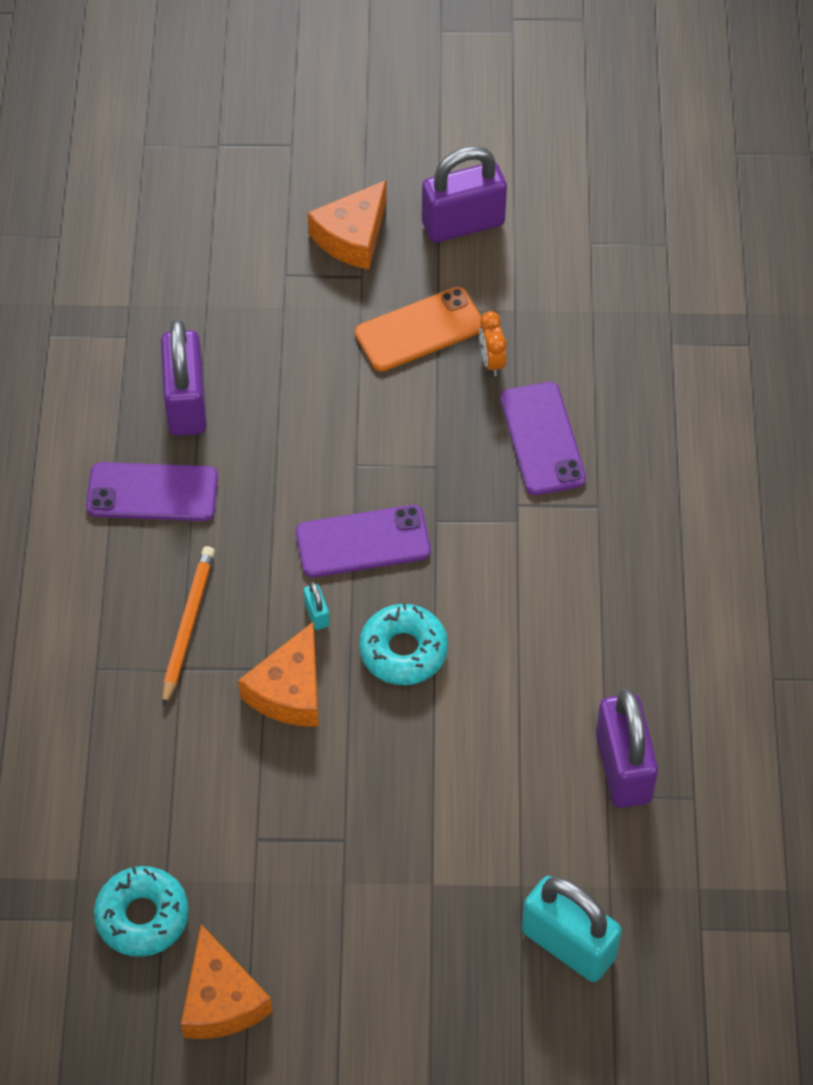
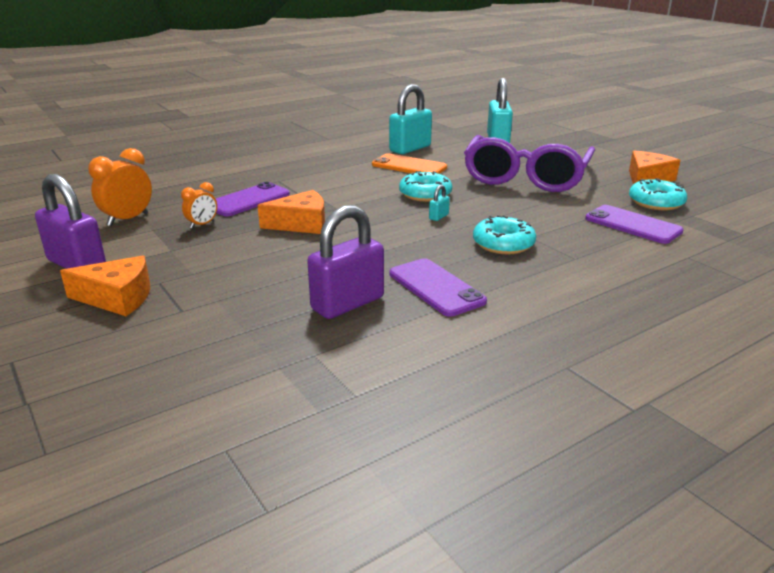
camera: 125 degrees left, 30 degrees down
(188, 626) = (503, 244): orange pencil -> turquoise donut
(289, 690) = (491, 209): orange cheese -> orange cheese (301, 224)
(363, 542) = (377, 220): purple phone -> purple phone (632, 225)
(363, 832) = (526, 177): none -> purple glasses
(419, 330) = (195, 250): orange phone -> orange phone (409, 166)
(568, 297) = (128, 219): none -> orange clock
(623, 767) = (410, 149): purple padlock -> turquoise padlock

